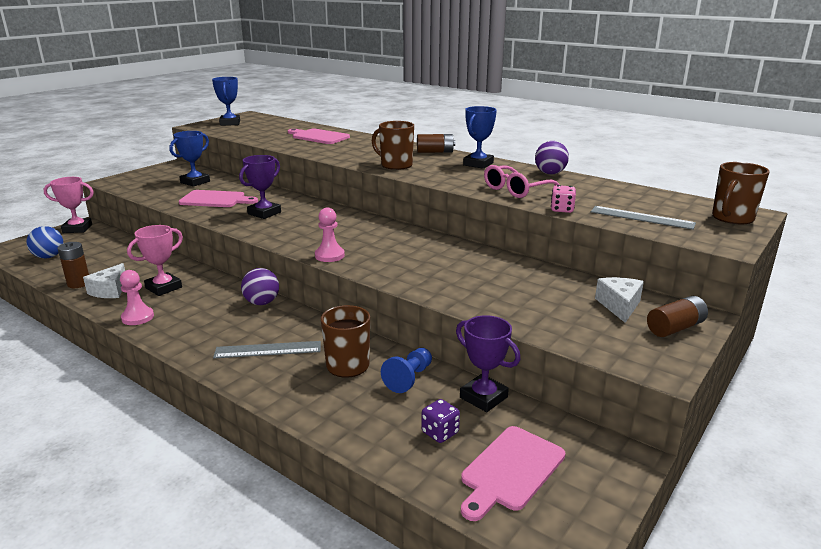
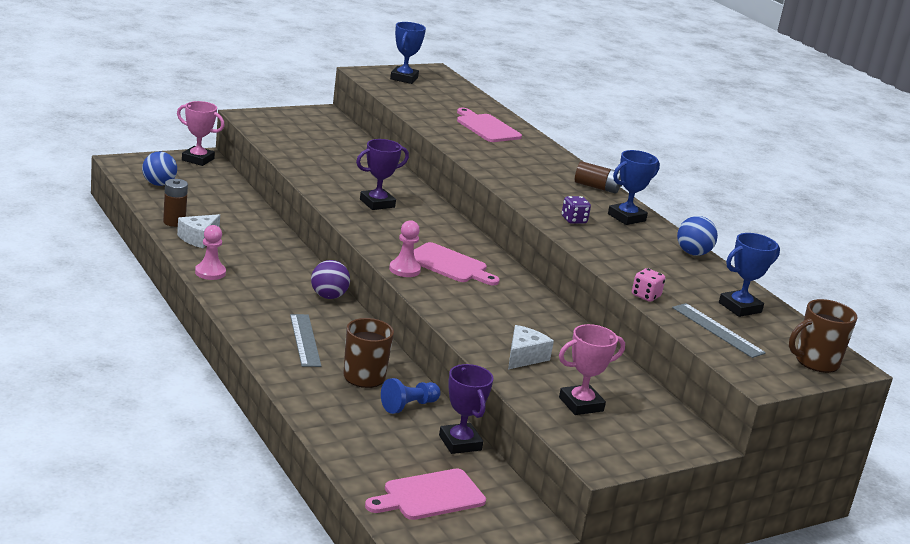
camera: 20 degrees right, 0 degrees up
(163, 288) = (247, 251): pink trophy -> pink trophy (581, 404)
(195, 182) = (332, 142): blue trophy -> blue trophy (740, 307)
(215, 200) = (339, 172): pink cutting board -> pink cutting board (449, 265)
(268, 350) = (305, 340): grey ruler -> grey ruler turned 60 degrees clockwise
(395, 165) = (533, 191): brown mug -> none
(440, 433) = (397, 452): purple dice -> purple dice (574, 220)
(516, 190) = (627, 260): pink glasses -> none
(550, 173) = (693, 253): purple ball -> blue ball
(619, 306) = (632, 407): white cheese -> white cheese (524, 357)
(675, 328) = (660, 441): brown battery -> none

